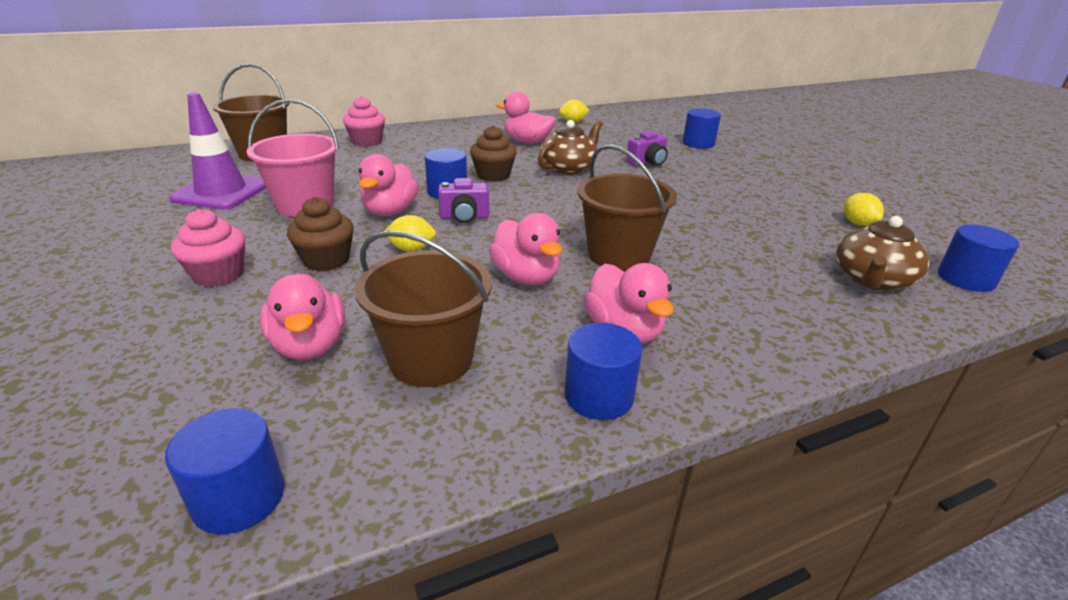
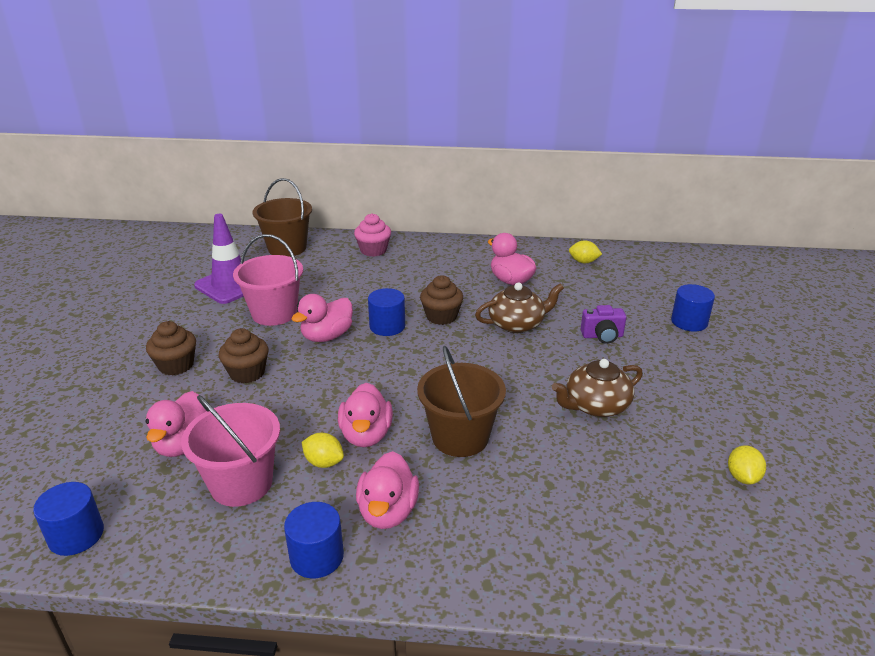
camera: 30 degrees right, 0 degrees up
(218, 274) = (176, 365): pink cupcake -> brown cupcake
(411, 249) = (310, 380): yellow lemon -> yellow lemon (324, 462)
(431, 359) = (241, 483): brown bucket -> pink bucket
(464, 217) = (376, 358): purple camera -> none
(872, 280) = (667, 545): brown teapot -> brown teapot (595, 405)
(966, 279) = (777, 582): blue cylinder -> none

